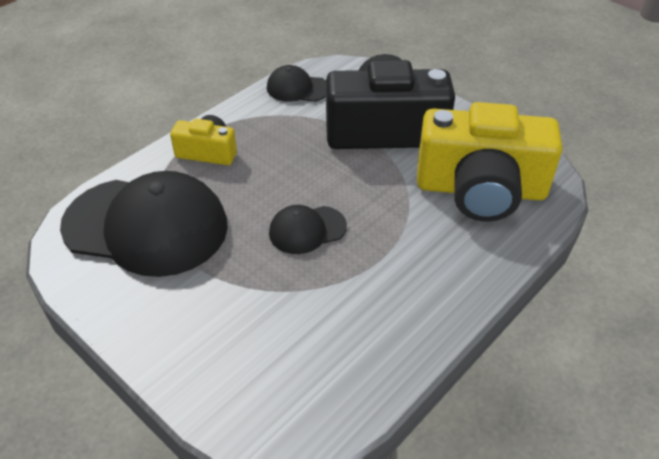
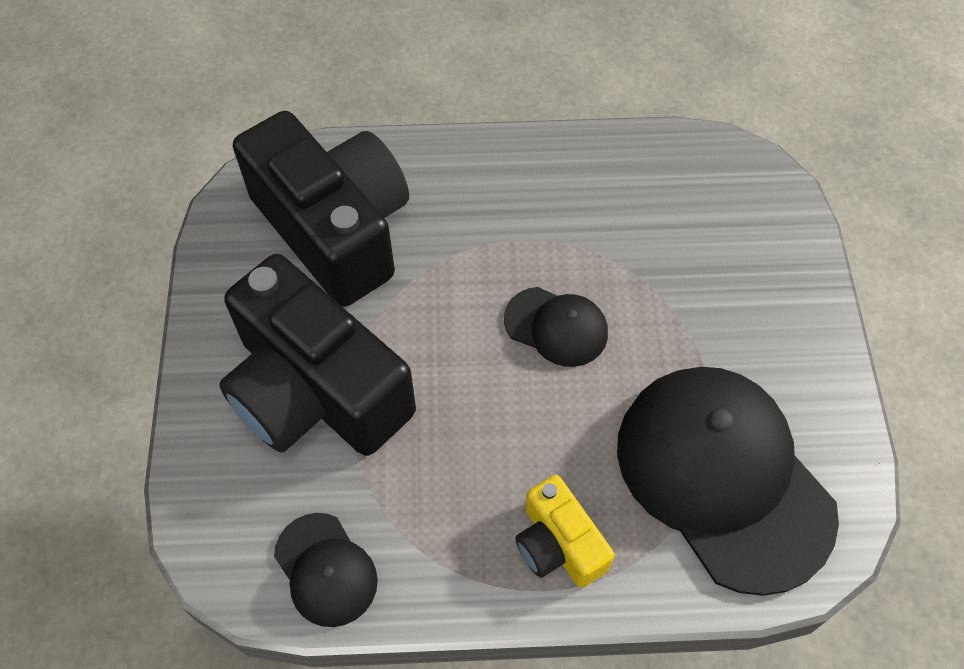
camera: 135 degrees left, 15 degrees up
(480, 189) = (334, 228): yellow camera -> black camera

